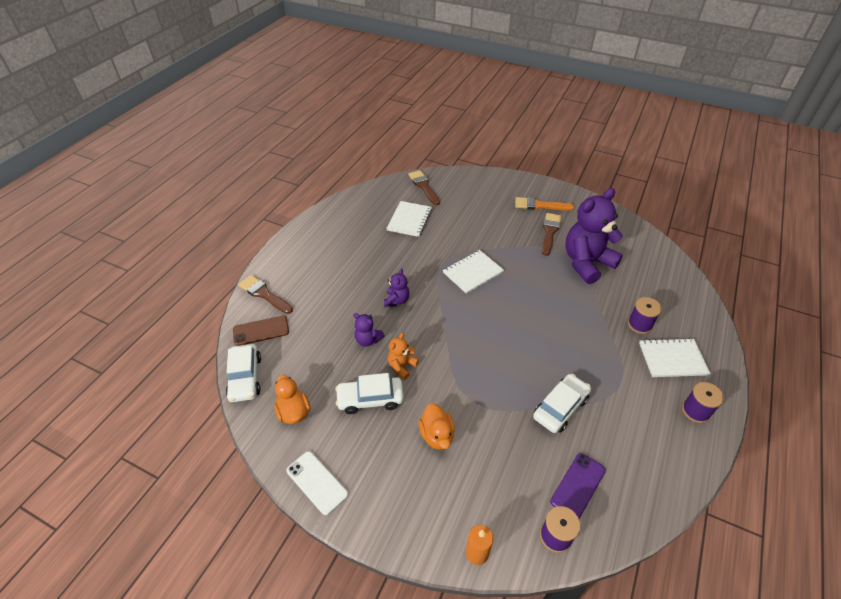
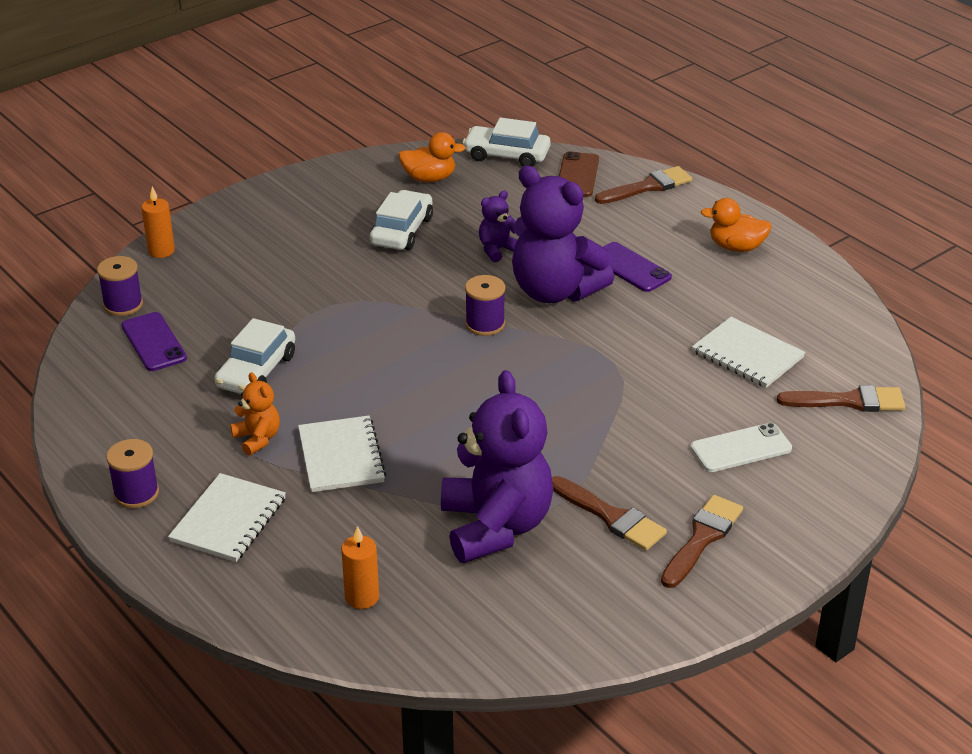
camera: 115 degrees right, 10 degrees down
(317, 482) = (328, 177): white phone -> white phone (741, 448)
(357, 277) = (630, 267): none -> purple phone
(397, 300) = (555, 291): purple teddy bear -> purple teddy bear, size x2.21
(402, 366) = (431, 265): orange teddy bear -> orange teddy bear (257, 439)
(437, 435) = (310, 264): orange duck -> orange duck (736, 247)
(473, 272) = (564, 382): white notebook -> white notebook (341, 456)
(539, 205) = (702, 538): orange brush -> brown brush
(560, 407) = (256, 371): white car -> white car turned 45 degrees clockwise
(639, 324) = (316, 519): purple spool -> purple spool (485, 324)
(664, 289) = (362, 597): none -> orange candle

